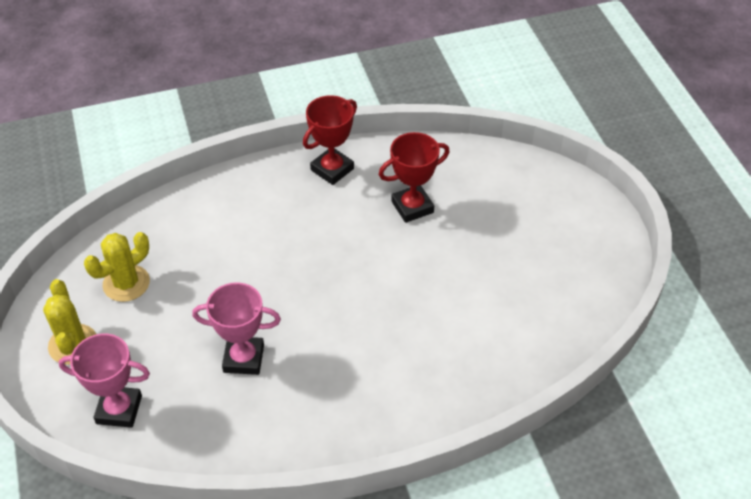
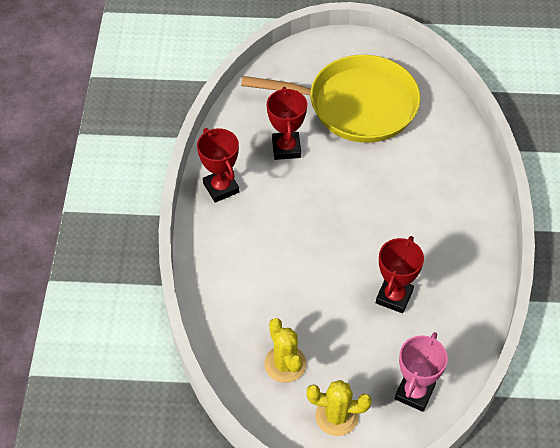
camera: 70 degrees left, 5 degrees up
(243, 358) = (394, 297): pink trophy -> red trophy
(511, 252) = (356, 105): none -> yellow pan

